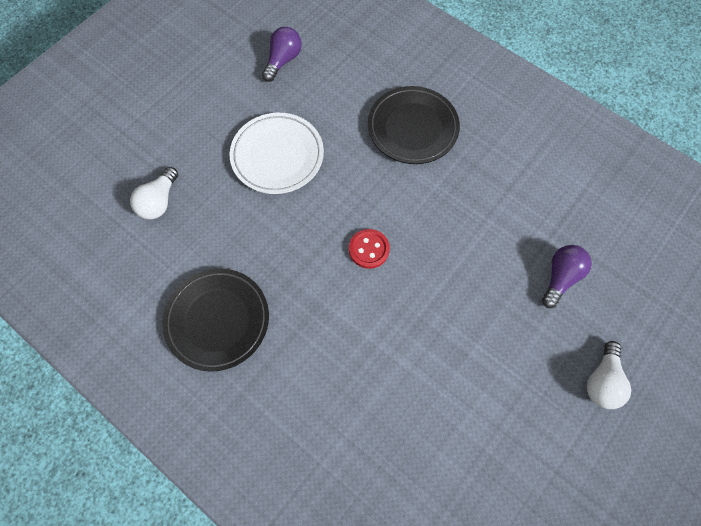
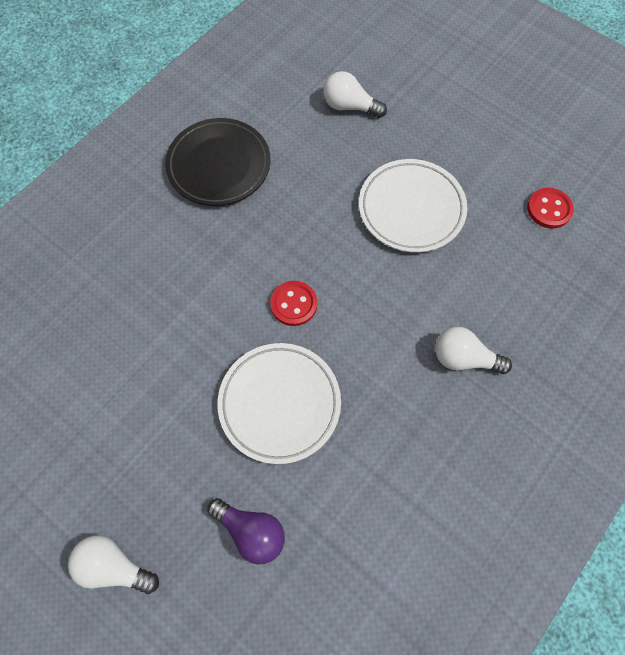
camera: 90 degrees right, 0 degrees up
(283, 60) = (549, 209): purple light bulb -> red button
(412, 128) = (464, 358): black plate -> white light bulb
(458, 259) = (279, 404): none -> white plate

